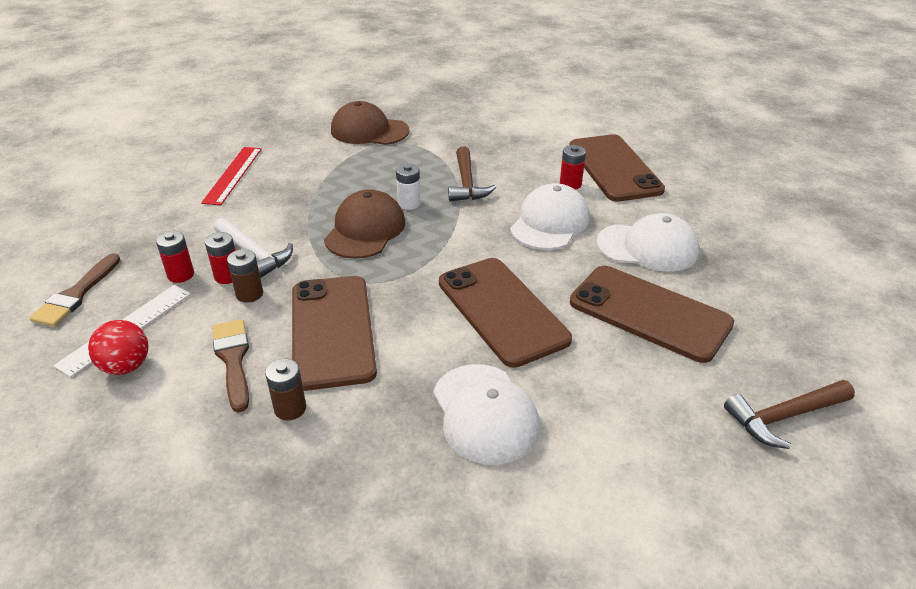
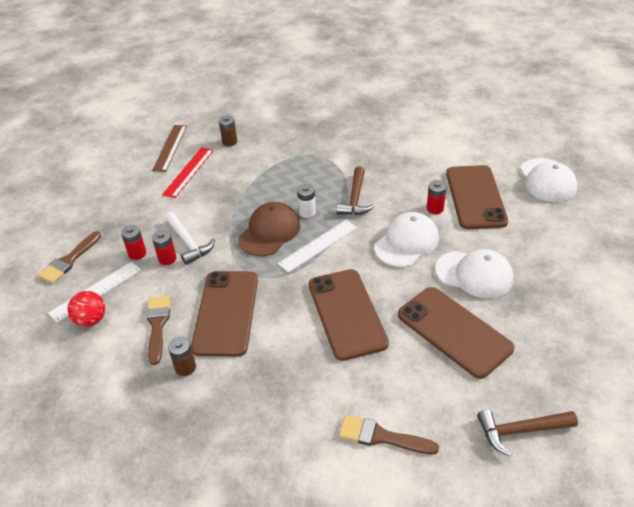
camera: 15 degrees right, 5 degrees up
(200, 151) = (170, 147): none -> brown ruler
(249, 294) = (178, 275): brown battery -> brown battery (229, 142)
(369, 131) = (296, 141): brown cap -> none
(436, 238) = (318, 245): none -> white ruler
(485, 413) = (310, 392): white cap -> white cap (547, 180)
(605, 454) = (381, 437): none -> brown brush

